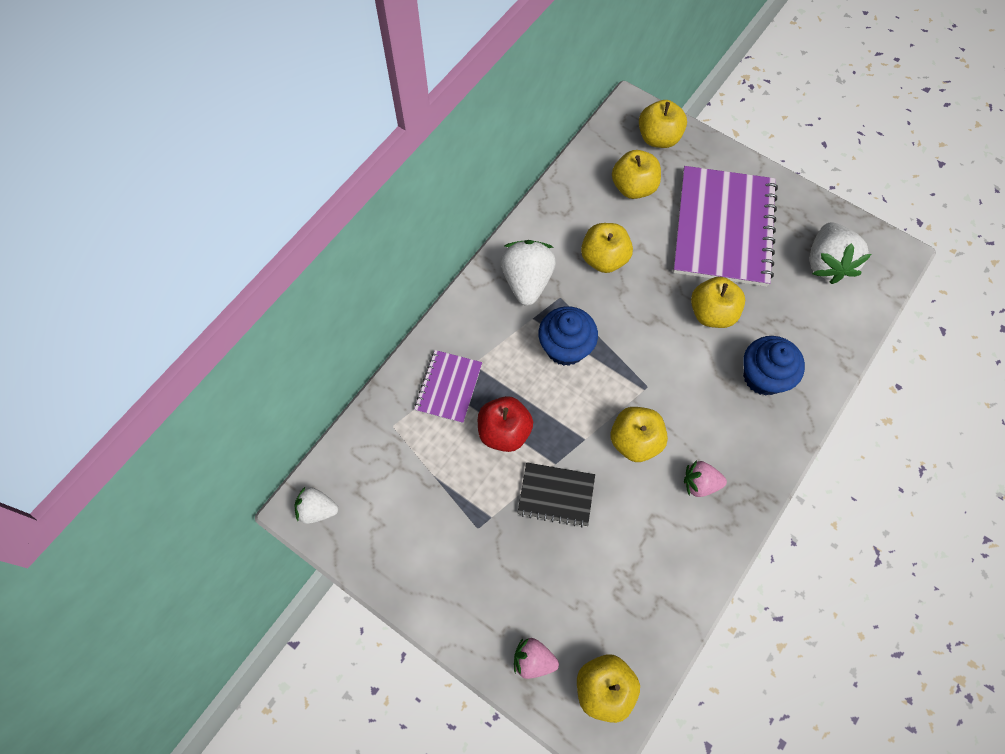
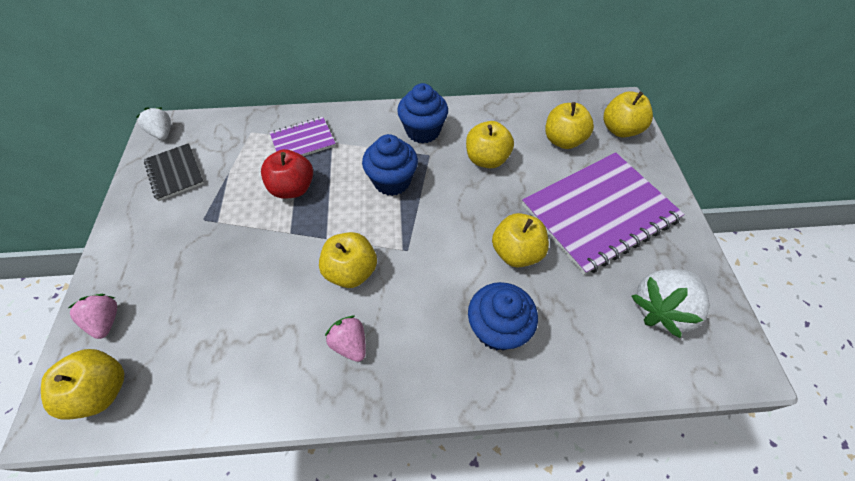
camera: 50 degrees right, 10 degrees down
(527, 281) = (423, 131): white strawberry -> blue cupcake
(556, 495) = (263, 249): black notebook -> black notebook (175, 173)

